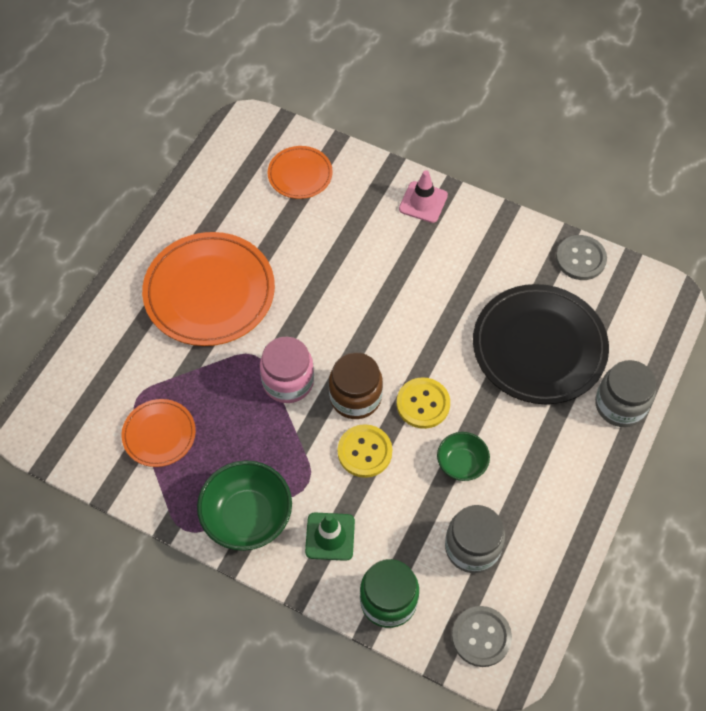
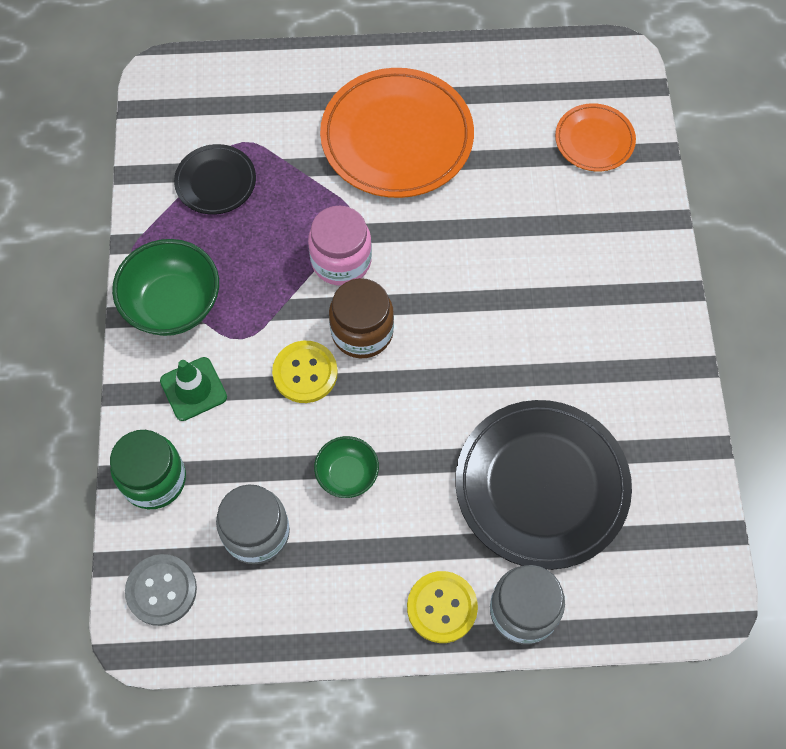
camera: 60 degrees right, 5 degrees up
(159, 434) = (215, 182): orange plate -> black plate
(423, 202) = (647, 274): pink traffic cone -> none
(423, 404) = (394, 401): yellow button -> yellow button (442, 607)
(580, 259) = (691, 476): grey button -> none

